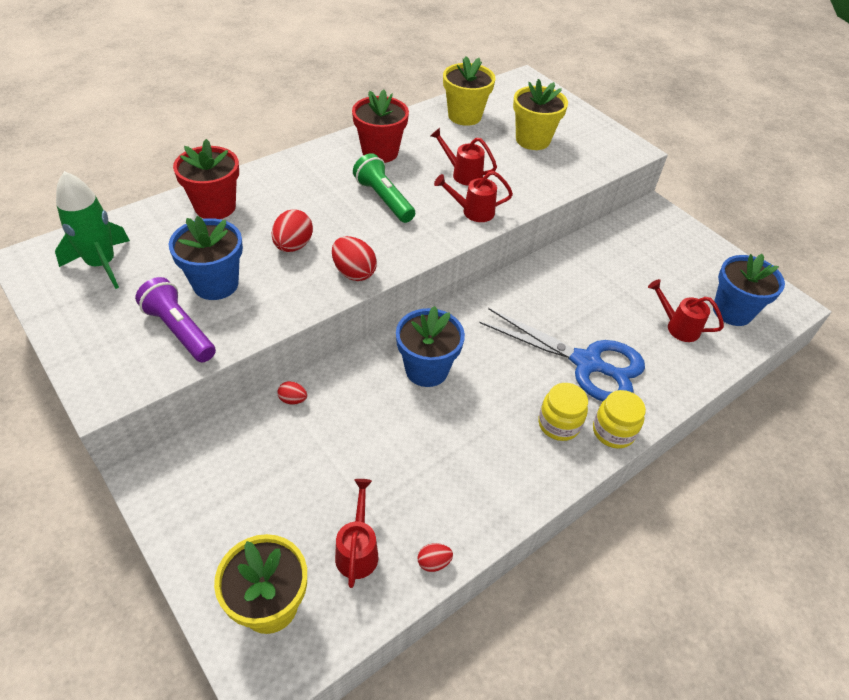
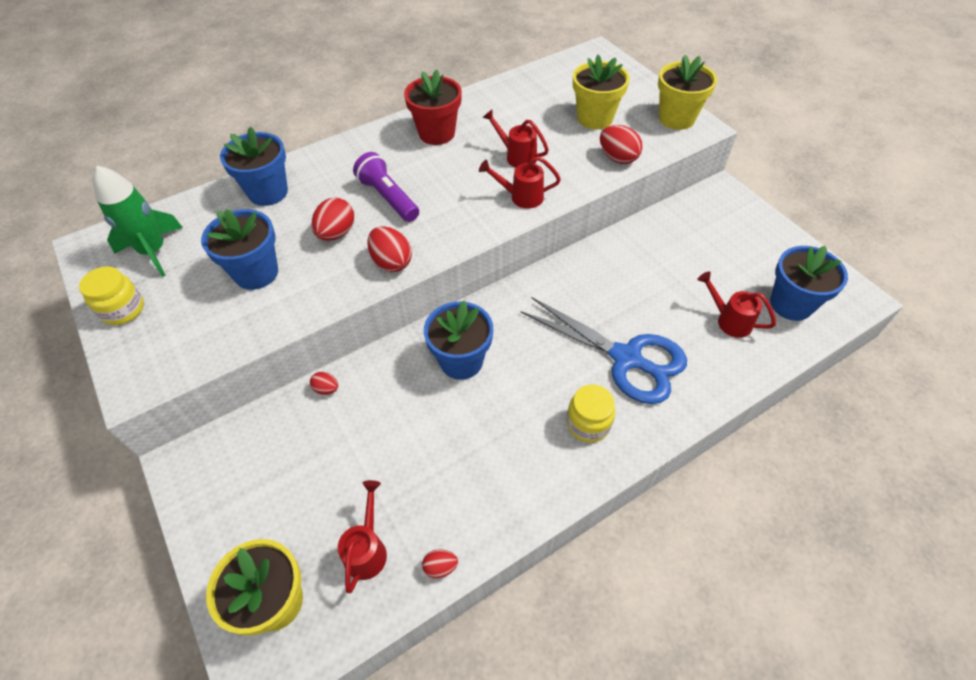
camera: 10 degrees right, 5 degrees up
(180, 330) = (215, 321): purple flashlight -> purple flashlight (388, 198)
(215, 207) = (268, 192): red flower pot -> blue flower pot
(384, 199) = (433, 184): green flashlight -> none
(464, 116) = (528, 93): yellow flower pot -> yellow flower pot (676, 118)
(560, 176) = (618, 158): none -> red egg
(613, 431) = (644, 434): yellow jar -> yellow jar (123, 310)

